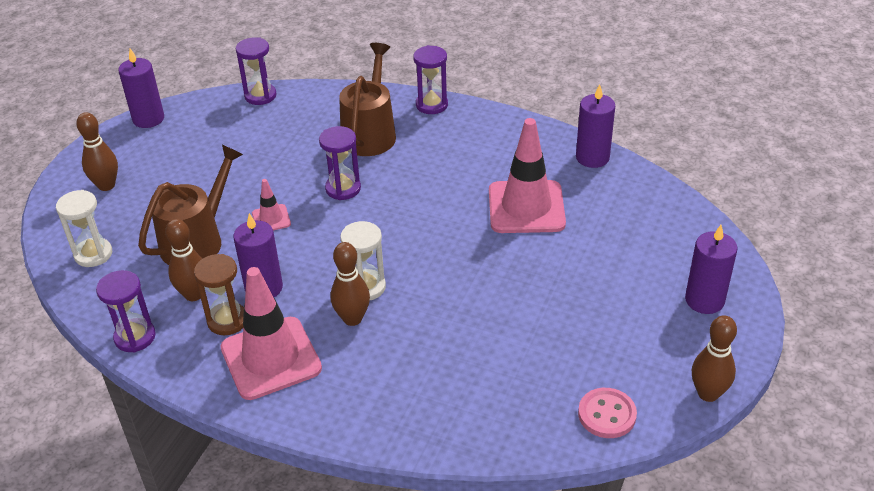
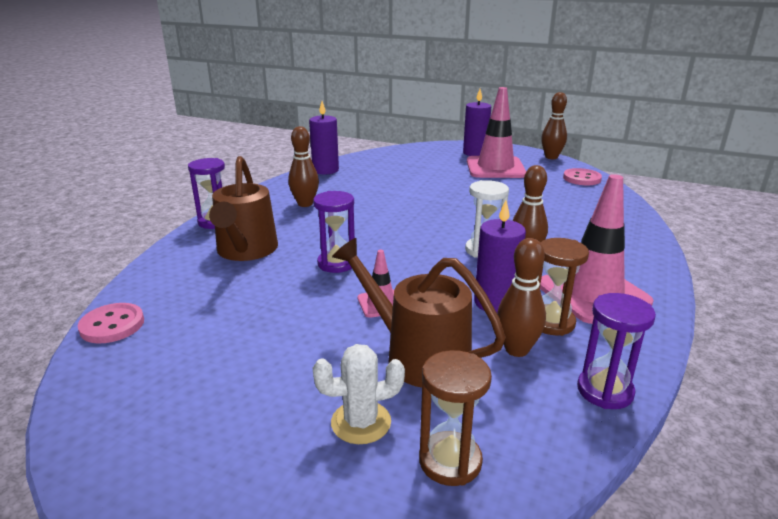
camera: 90 degrees left, 15 degrees down
(93, 254) = (450, 461): white hourglass -> brown hourglass
(106, 185) = (269, 472): brown bowling pin -> brown bowling pin (305, 204)
(135, 216) = (361, 422): none -> white cactus
(148, 119) = (88, 441): purple candle -> none
(260, 96) = (112, 325): purple hourglass -> pink button
(370, 133) = (246, 251): brown watering can -> brown watering can turned 105 degrees counterclockwise
(526, 207) = (380, 191): pink traffic cone -> pink traffic cone (495, 168)

